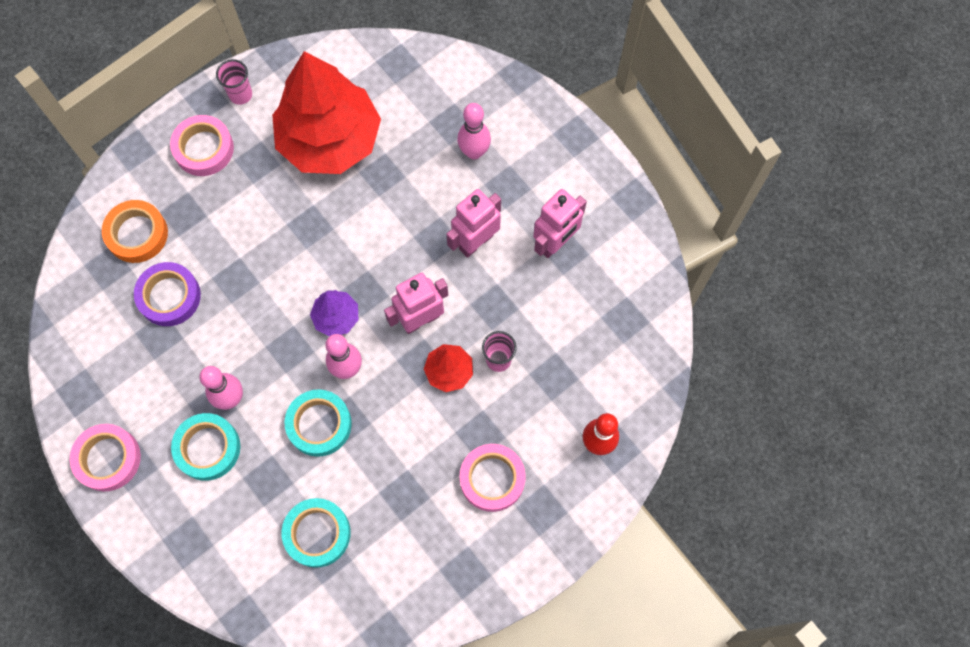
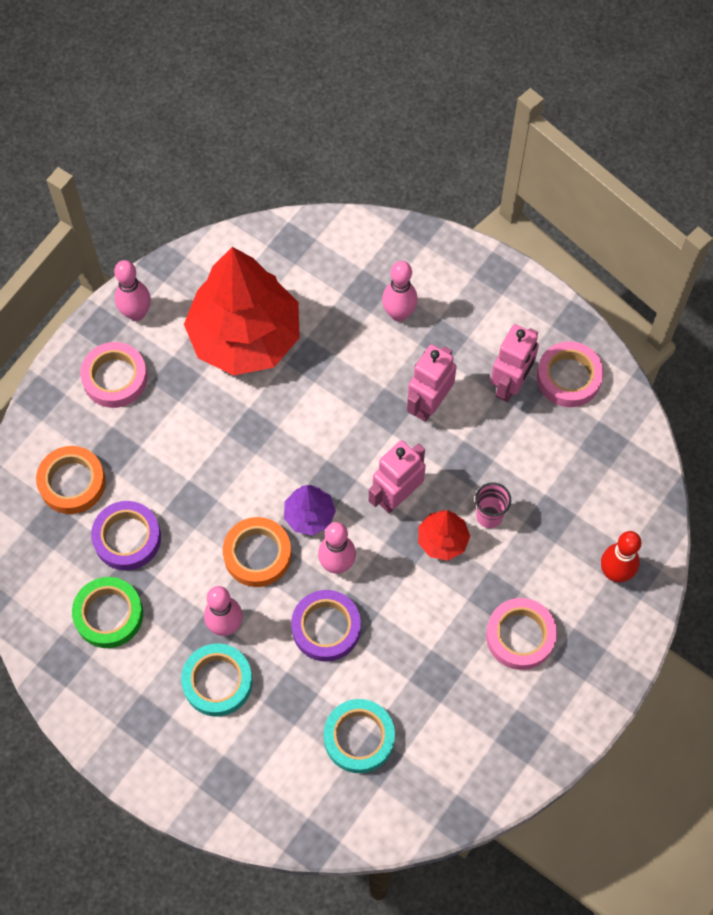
camera: 15 degrees left, 5 degrees down
(108, 459) = (115, 720): pink tape -> pink tape (568, 377)
(132, 362) = (109, 615): none -> green tape
(240, 94) = (136, 313): pink cup -> pink bowling pin
(279, 341) = (257, 554): none -> orange tape
(319, 424) = (326, 628): turquoise tape -> purple tape

